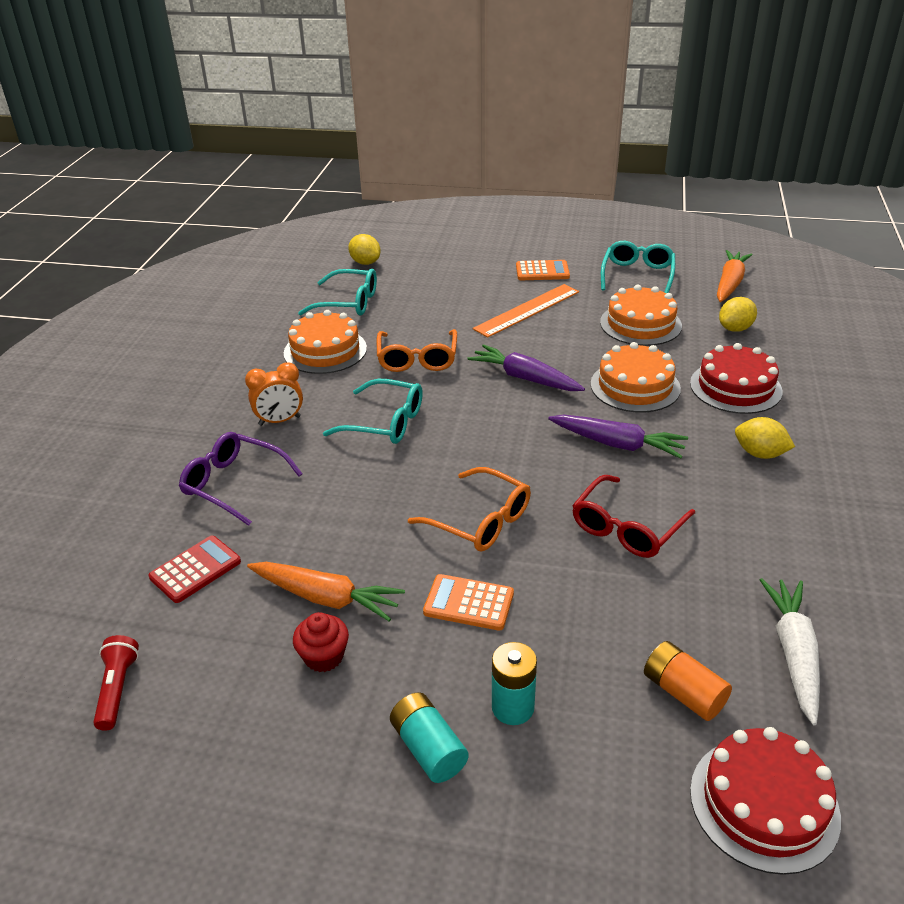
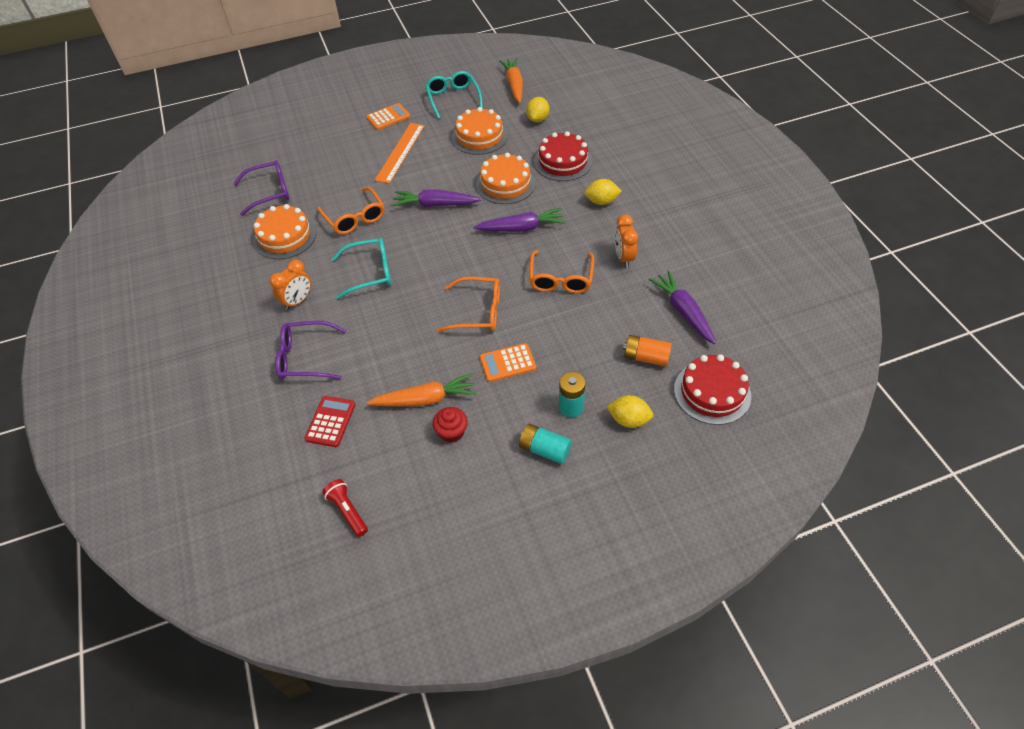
camera: 30 degrees left, 15 degrees up
(348, 302) = (270, 192): turquoise glasses -> purple glasses
(365, 262) = (254, 154): yellow lemon -> yellow lemon (628, 420)
(626, 528) = (561, 279): red glasses -> orange glasses
(744, 538) = (623, 258): none -> orange clock
(793, 653) = (683, 311): white carrot -> purple carrot

